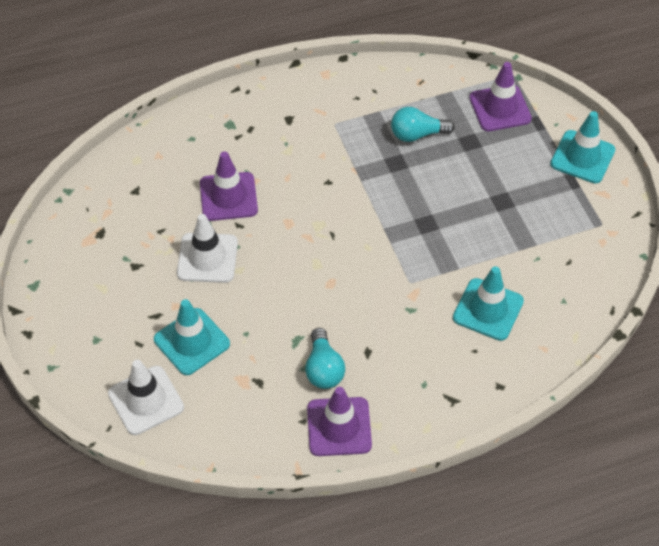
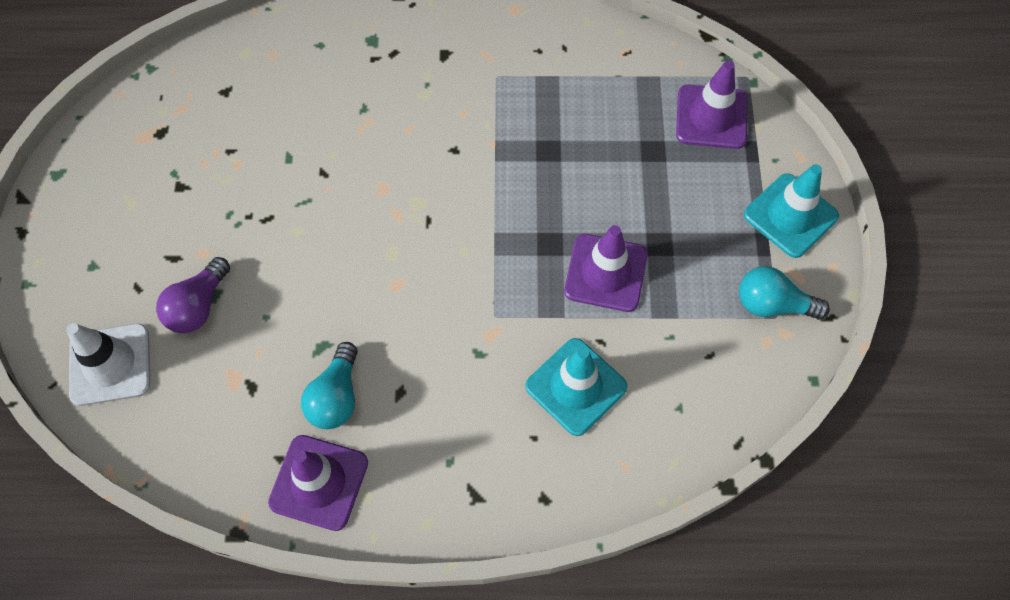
camera: 20 degrees right, 10 degrees up
(192, 342) = (198, 306): turquoise traffic cone -> purple light bulb
(207, 258) = (267, 203): white traffic cone -> none
(228, 197) = (327, 132): purple traffic cone -> purple traffic cone (606, 273)
(417, 134) = (591, 121): turquoise light bulb -> turquoise light bulb (772, 304)

